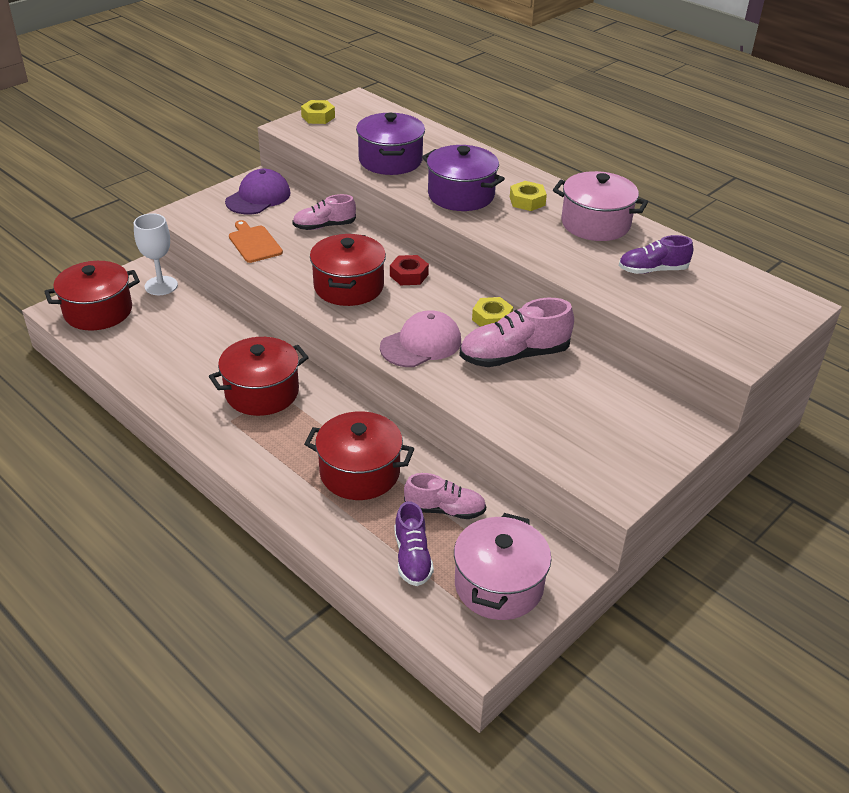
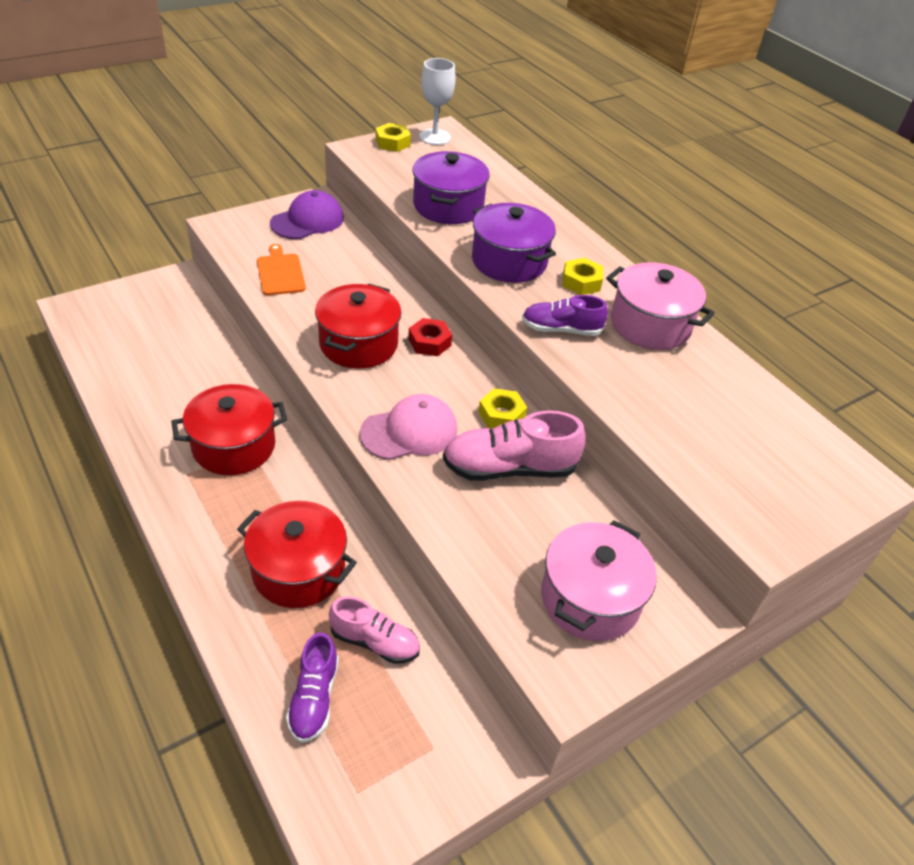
camera: 10 degrees right, 5 degrees up
(98, 311) = (108, 316): red pot -> none
(161, 286) = (184, 299): white goblet -> white goblet (435, 137)
(324, 226) = (362, 266): pink shoe -> none
(498, 585) = (399, 761): pink pot -> pink pot (590, 598)
(652, 270) = (697, 399): purple shoe -> purple shoe (561, 329)

